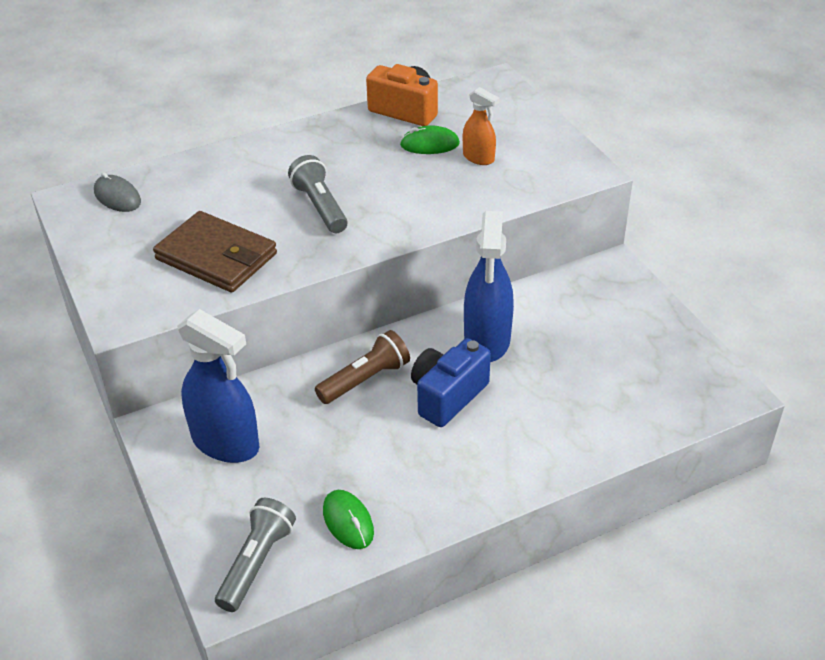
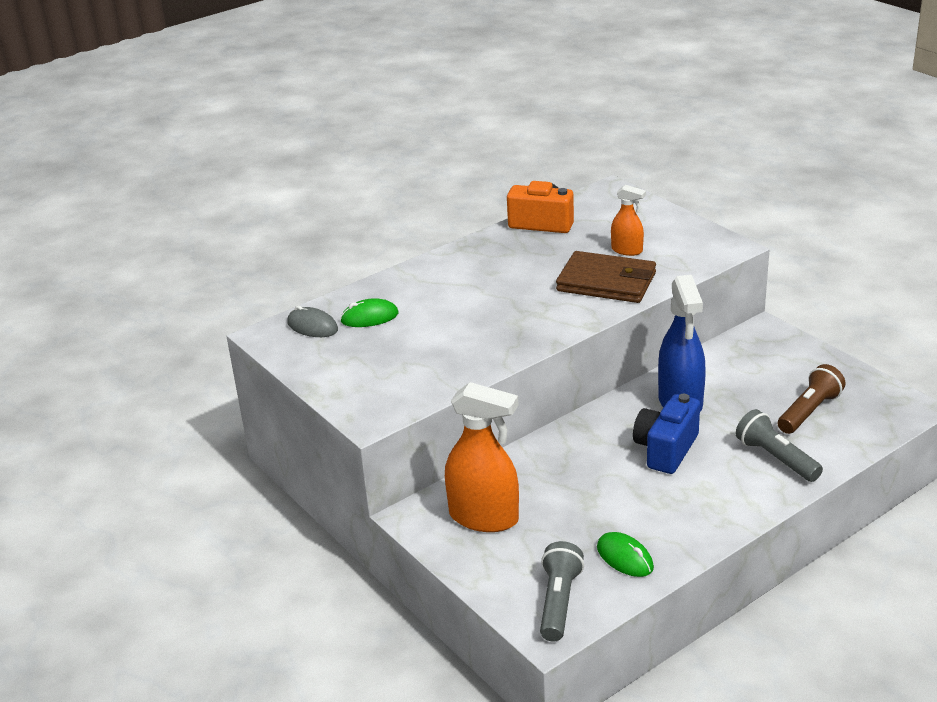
camera: 10 degrees left, 10 degrees down
(216, 257) = (431, 358): brown wallet -> brown wallet (606, 282)
(226, 442) = (484, 517): blue spray bottle -> orange spray bottle
(320, 206) = (505, 307): grey flashlight -> grey flashlight (776, 458)
(365, 379) = (586, 449): brown flashlight -> brown flashlight (809, 411)
(429, 144) = (578, 246): green mouse -> green mouse (369, 317)

